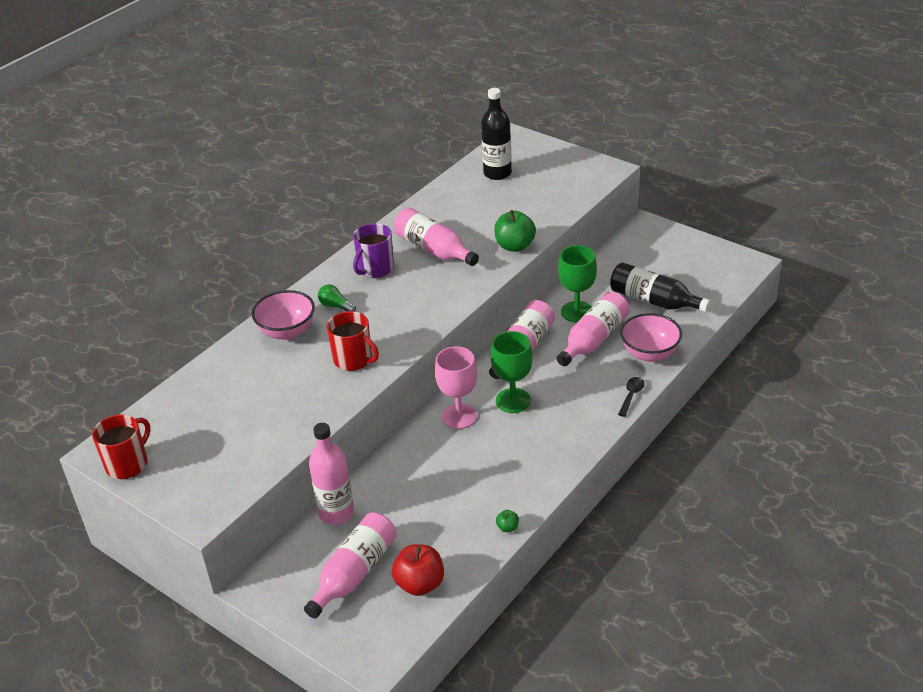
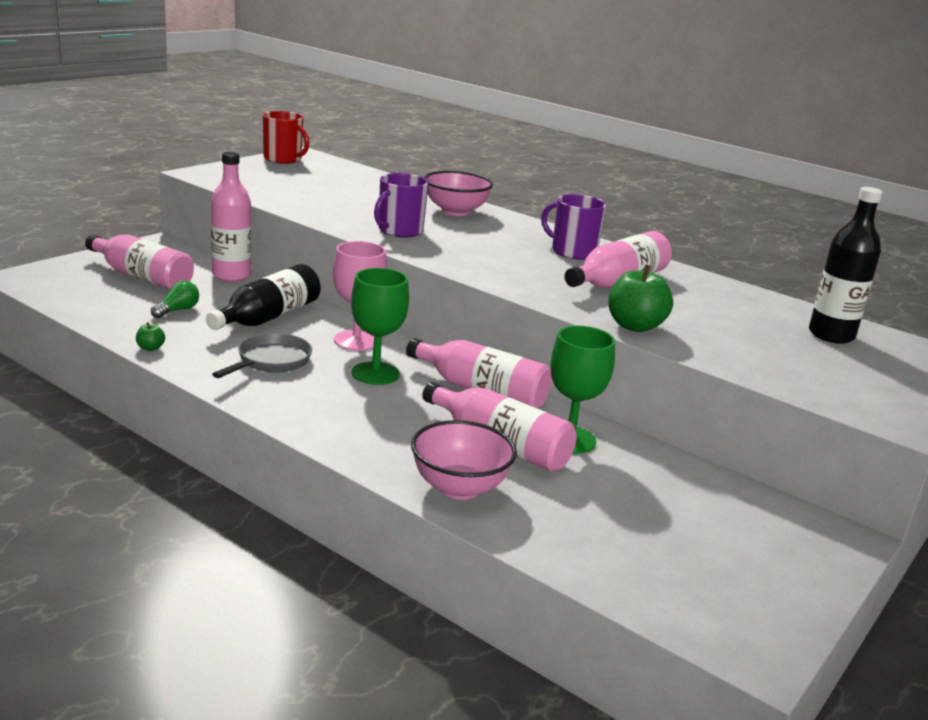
camera: 85 degrees right, 15 degrees down
(336, 306) = (498, 231): green light bulb -> green light bulb (177, 310)
(354, 359) = (399, 231): red mug -> purple mug
(420, 584) = (103, 301): red apple -> none
(510, 456) = (271, 361): none -> grey pan
(631, 395) = (360, 457): black spoon -> none
(654, 301) = (605, 513): black bottle -> black bottle (268, 317)

